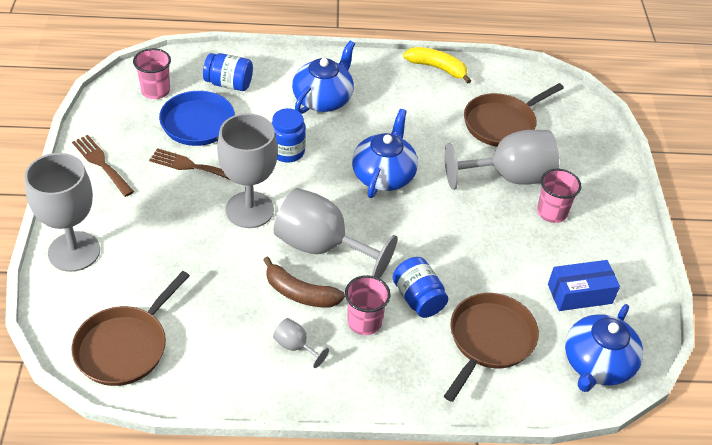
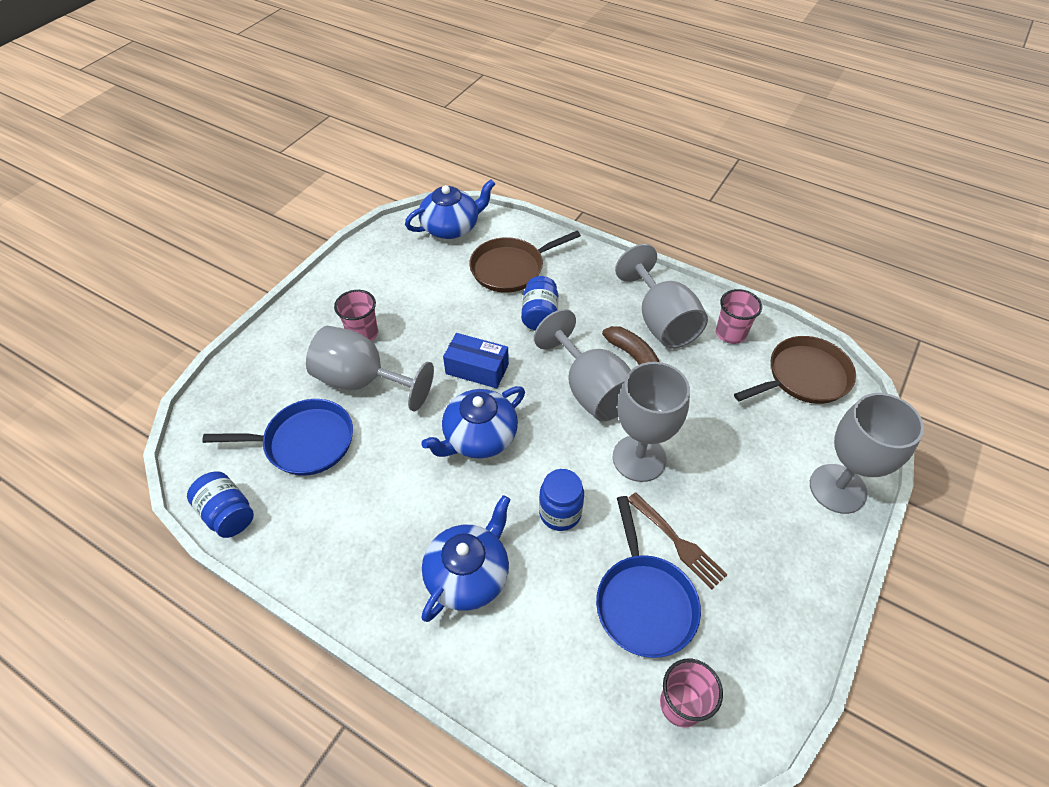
camera: 145 degrees left, 5 degrees up
(101, 163) = (787, 598): brown fork -> none
(229, 84) = (573, 666): blue jar -> blue jar (228, 514)
(295, 346) = (661, 321): grey goblet -> grey goblet, size x2.30
(323, 99) = (468, 575): blue teapot -> blue teapot turned 150 degrees clockwise
(364, 322) = (595, 316): pink cup -> pink cup (730, 333)
(437, 68) = (292, 558): yellow banana -> none
(502, 123) = (305, 442): brown pan -> blue pan
(579, 294) = (413, 269): blue box -> blue box (477, 369)

